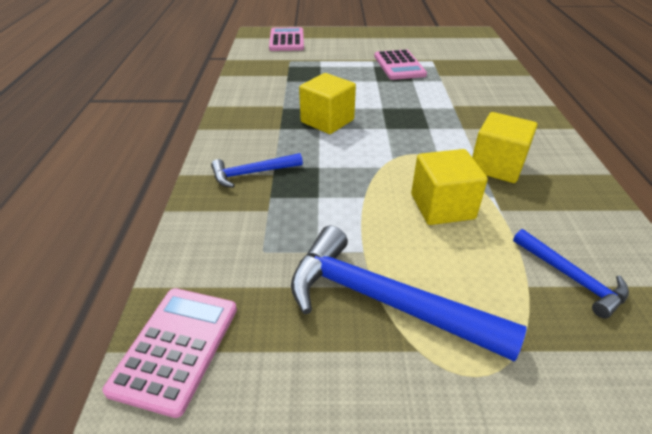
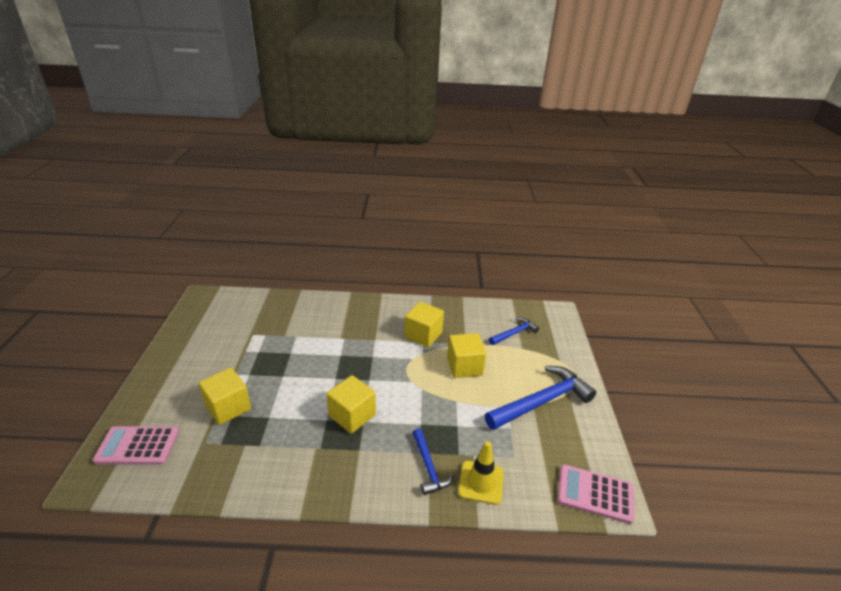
camera: 90 degrees left, 5 degrees down
(223, 215) = (481, 482): none -> yellow traffic cone
(329, 63) = (228, 407): none -> yellow cube
(383, 300) = (542, 401): blue hammer -> blue hammer turned 150 degrees counterclockwise
(399, 65) = (256, 357): pink calculator -> none

